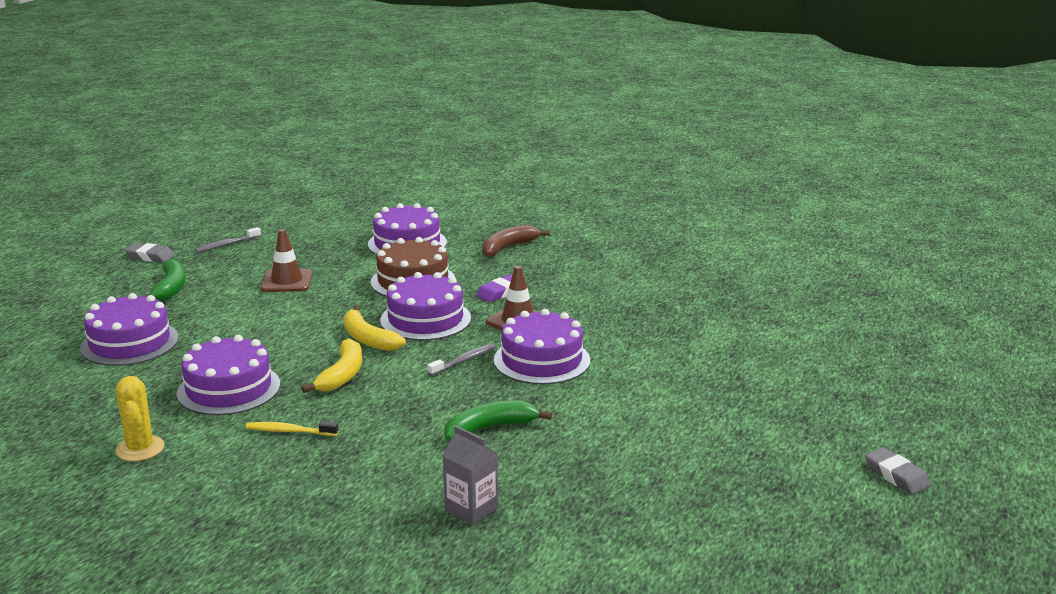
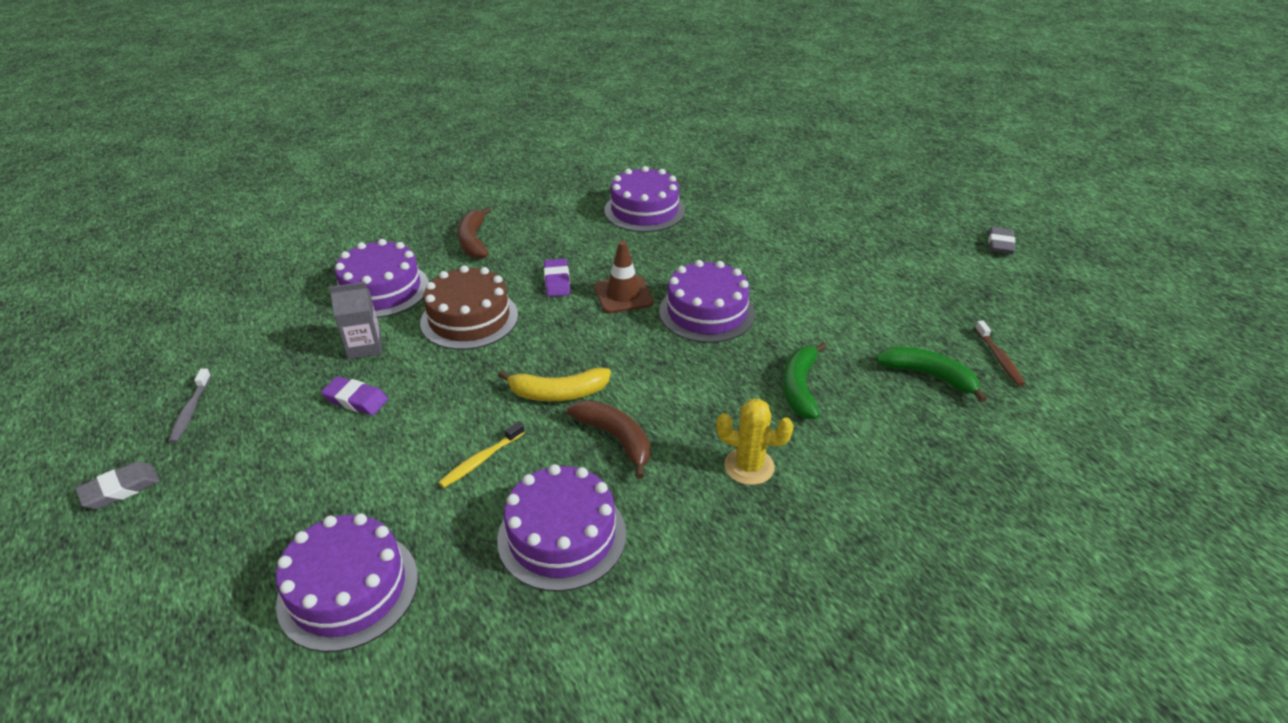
camera: 55 degrees left, 15 degrees up
(140, 449) = (634, 665): yellow cactus -> yellow cactus (749, 466)
(170, 288) = (242, 500): green banana -> green banana (928, 376)
(286, 281) = (356, 400): brown traffic cone -> purple eraser
(289, 431) = (698, 520): yellow toothbrush -> yellow toothbrush (481, 460)
(342, 375) = (616, 439): yellow banana -> brown banana
(425, 319) = (559, 342): purple cake -> purple cake (644, 210)
(464, 361) = (665, 353): grey toothbrush -> none
(471, 509) = (928, 453): grey carton -> grey carton (364, 347)
(666, 518) = (999, 358): none -> brown toothbrush
(896, 475) = (1000, 244): grey eraser -> grey eraser turned 75 degrees counterclockwise

